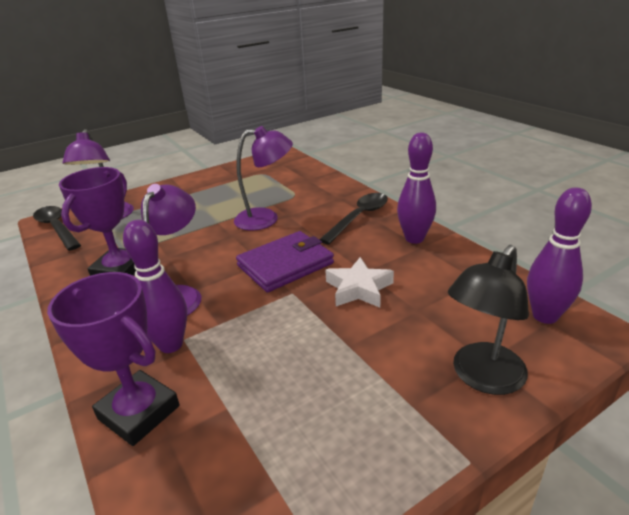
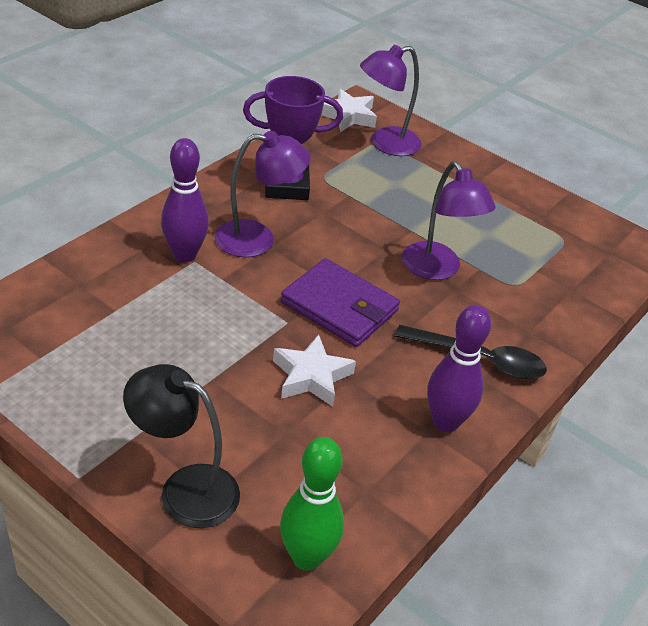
camera: 65 degrees right, 10 degrees up
(57, 228) = (348, 116): black spoon -> white star
(139, 412) = (103, 260): purple trophy -> none
(545, 316) = (307, 557): purple bowling pin -> green bowling pin

